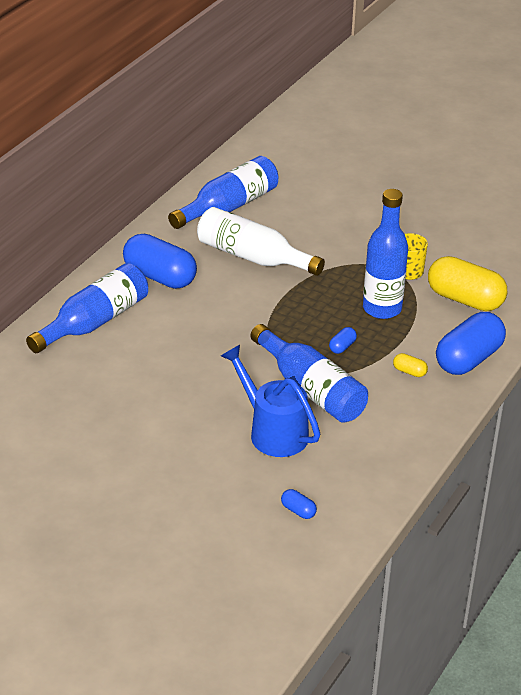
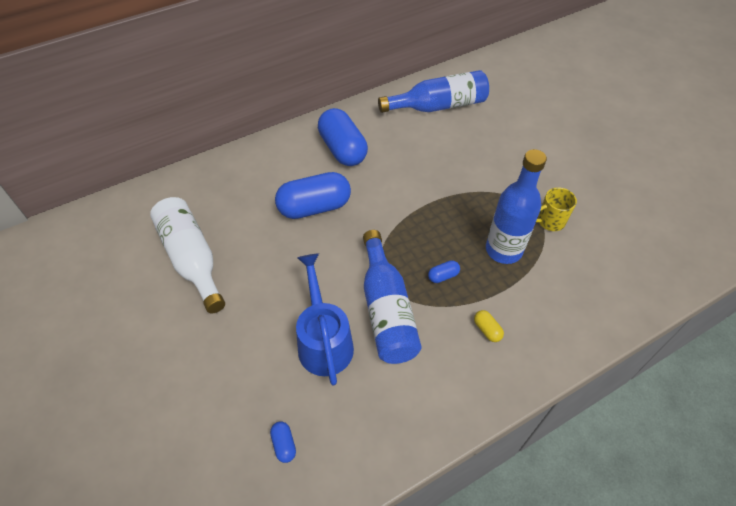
camera: 30 degrees right, 15 degrees up
(94, 322) = (265, 171): blue bottle -> none
(253, 257) = (426, 158): white bottle -> white bottle (192, 259)
(465, 299) = (587, 271): yellow capsule -> none
(468, 359) = (552, 340): blue capsule -> blue capsule (314, 207)

